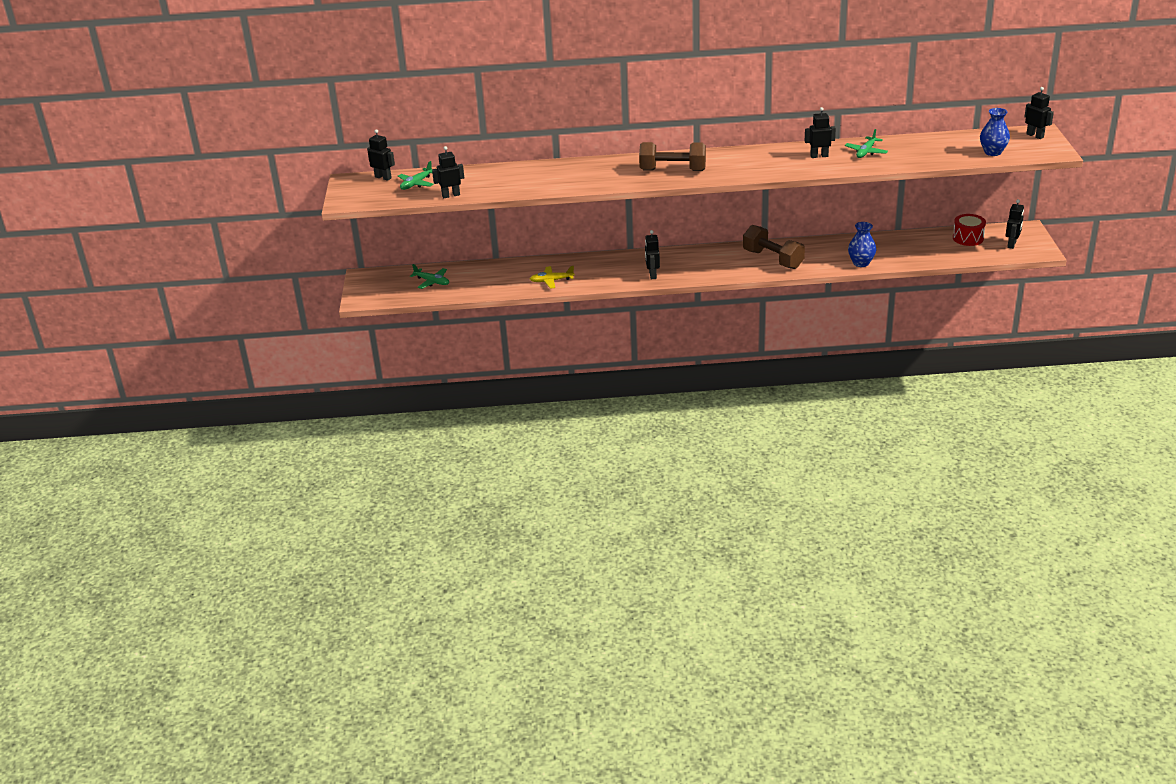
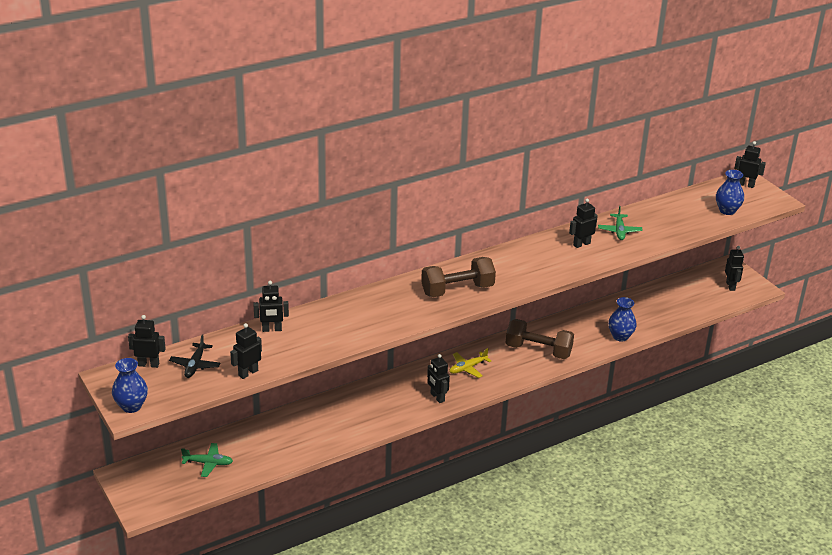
camera: 30 degrees left, 0 degrees up
(348, 200) = (131, 406): none -> blue vase
(416, 184) = (195, 365): green plane -> black plane
(495, 171) = (272, 329): none -> black robot
(551, 281) = (339, 430): yellow plane -> yellow plane (467, 368)
(968, 238) = (690, 287): red drum -> none

